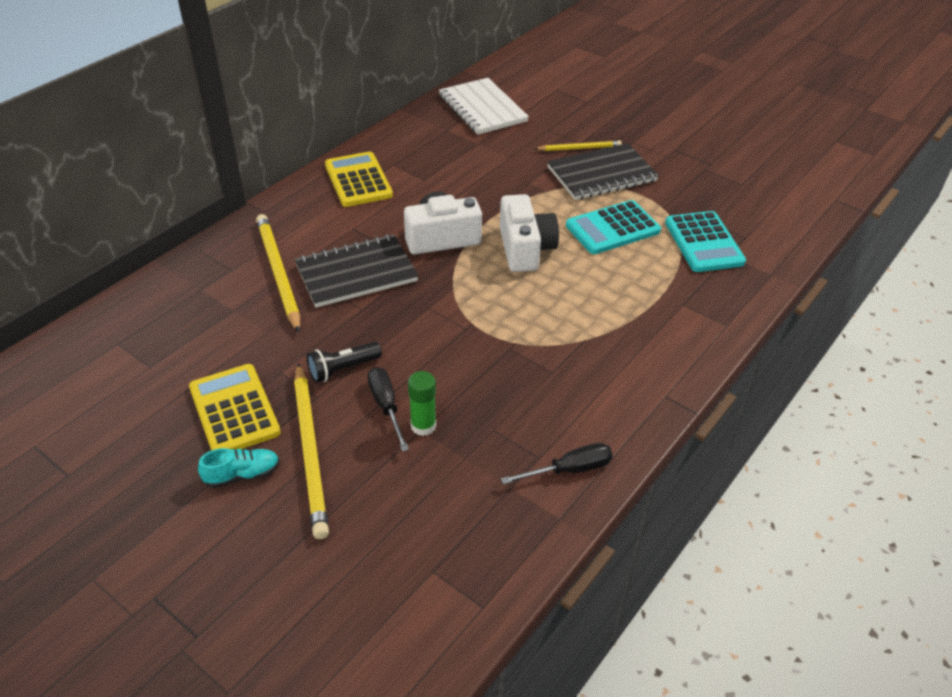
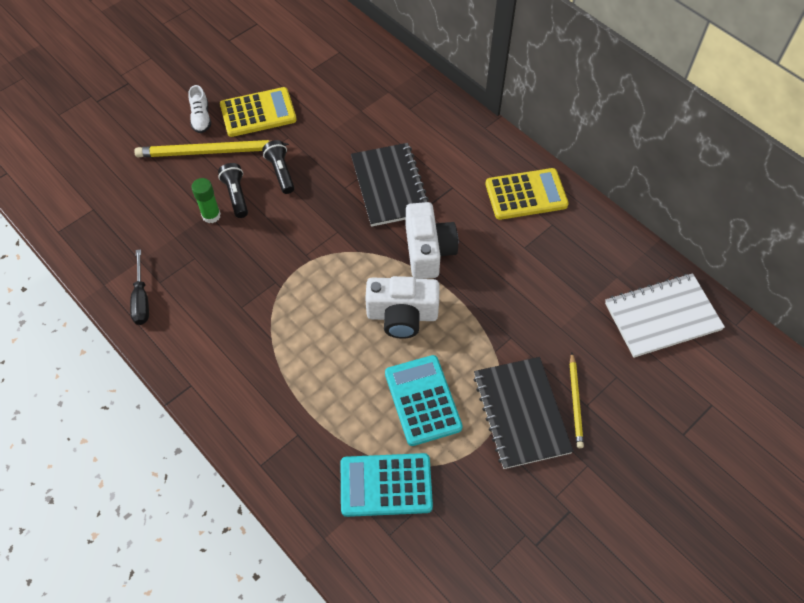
camera: 100 degrees right, 15 degrees up
(242, 475) = (201, 118): turquoise shoe -> white shoe
(278, 273) = (399, 136): yellow pencil -> none
(386, 406) = (236, 195): black screwdriver -> black flashlight

